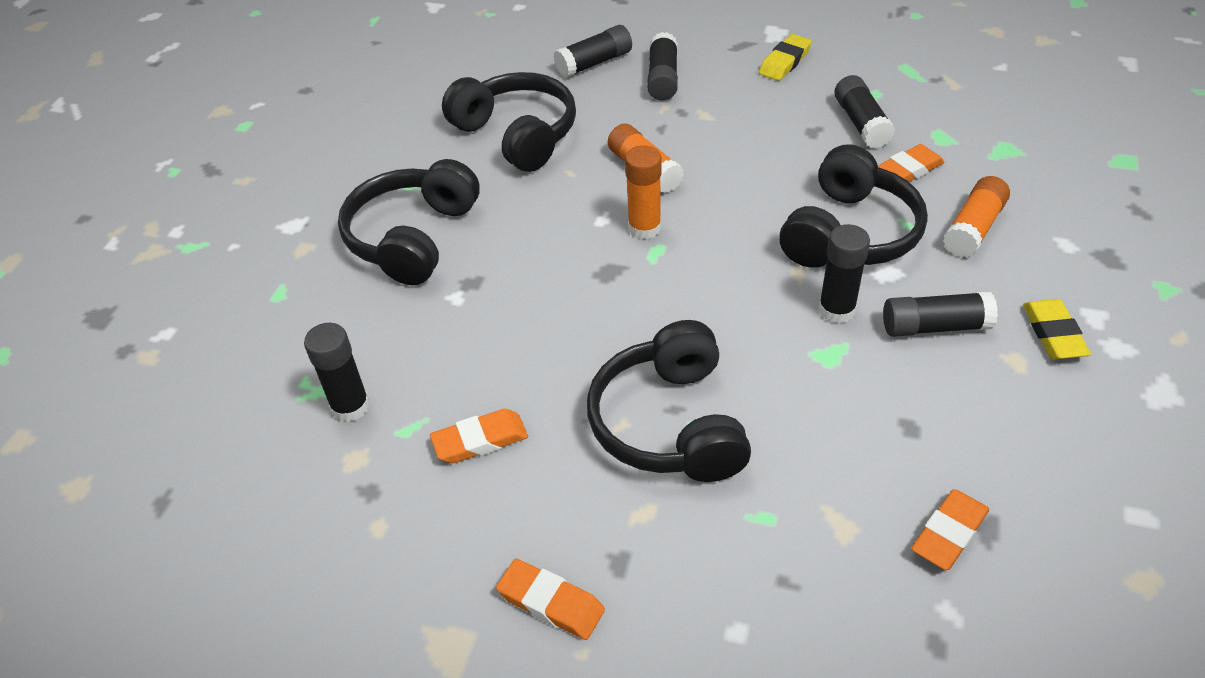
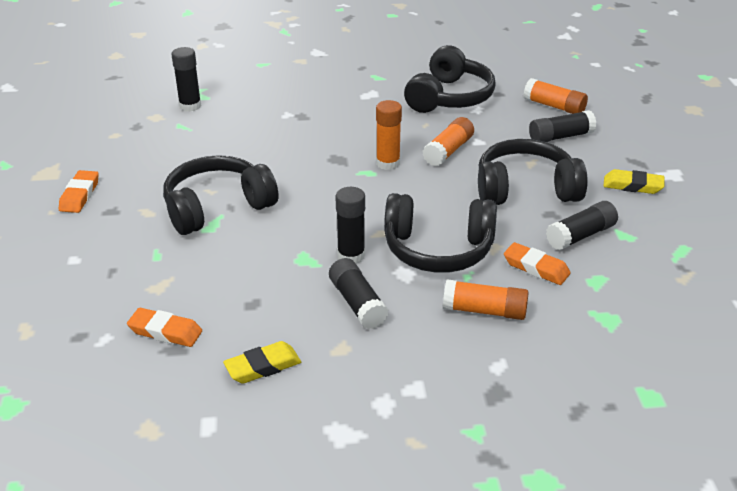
camera: 65 degrees right, 10 degrees down
(413, 237) = (329, 89): black headphones -> black headphones (525, 189)
(480, 440) = (181, 149): orange eraser -> none
(594, 63) = (554, 106): black glue stick -> orange glue stick
(1053, 334) = (381, 366): yellow eraser -> yellow eraser (263, 366)

